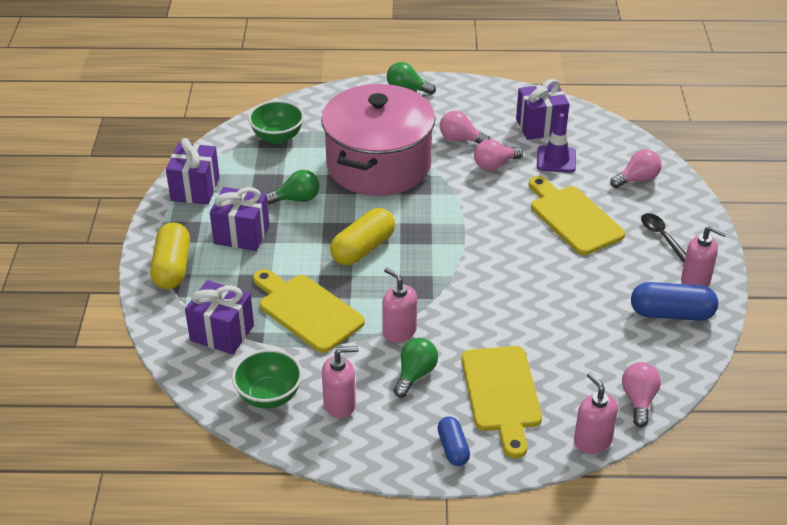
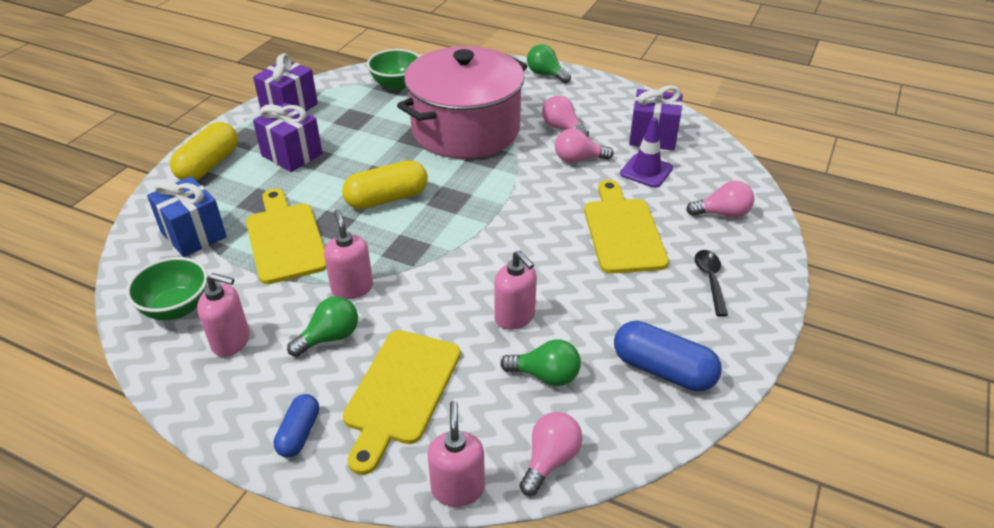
camera: 25 degrees right, 0 degrees up
(222, 333) = (193, 234): purple gift -> blue gift
(296, 199) = (366, 138): green light bulb -> green light bulb (546, 375)
(695, 281) = (718, 342): pink soap dispenser -> pink soap dispenser (515, 317)

